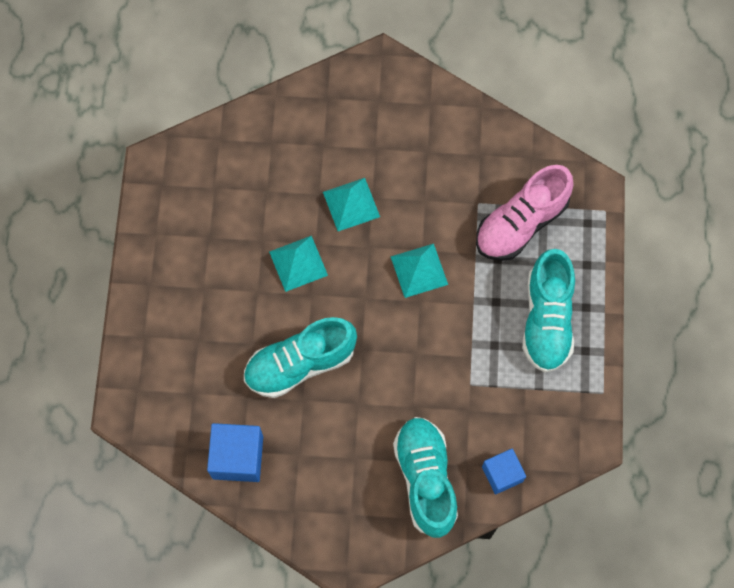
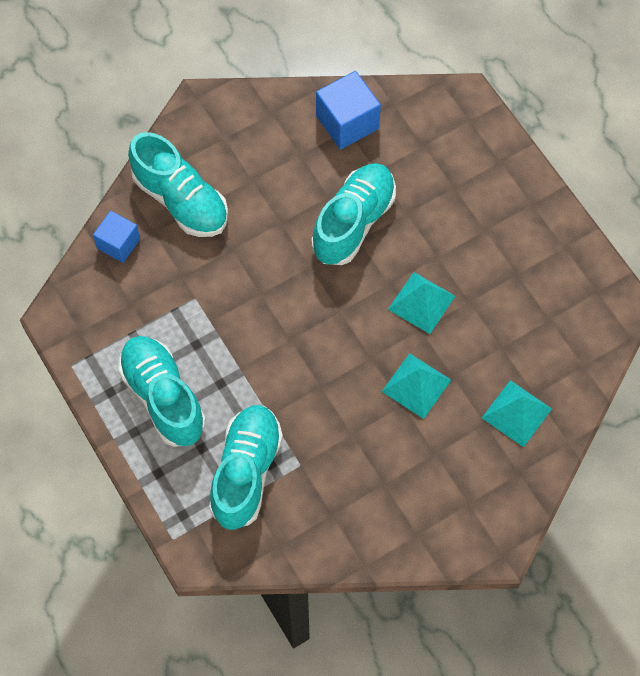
camera: 145 degrees right, 5 degrees down
(419, 270) = (310, 366): turquoise pyramid -> turquoise pyramid (516, 413)
(521, 223) = (246, 472): pink shoe -> turquoise shoe

